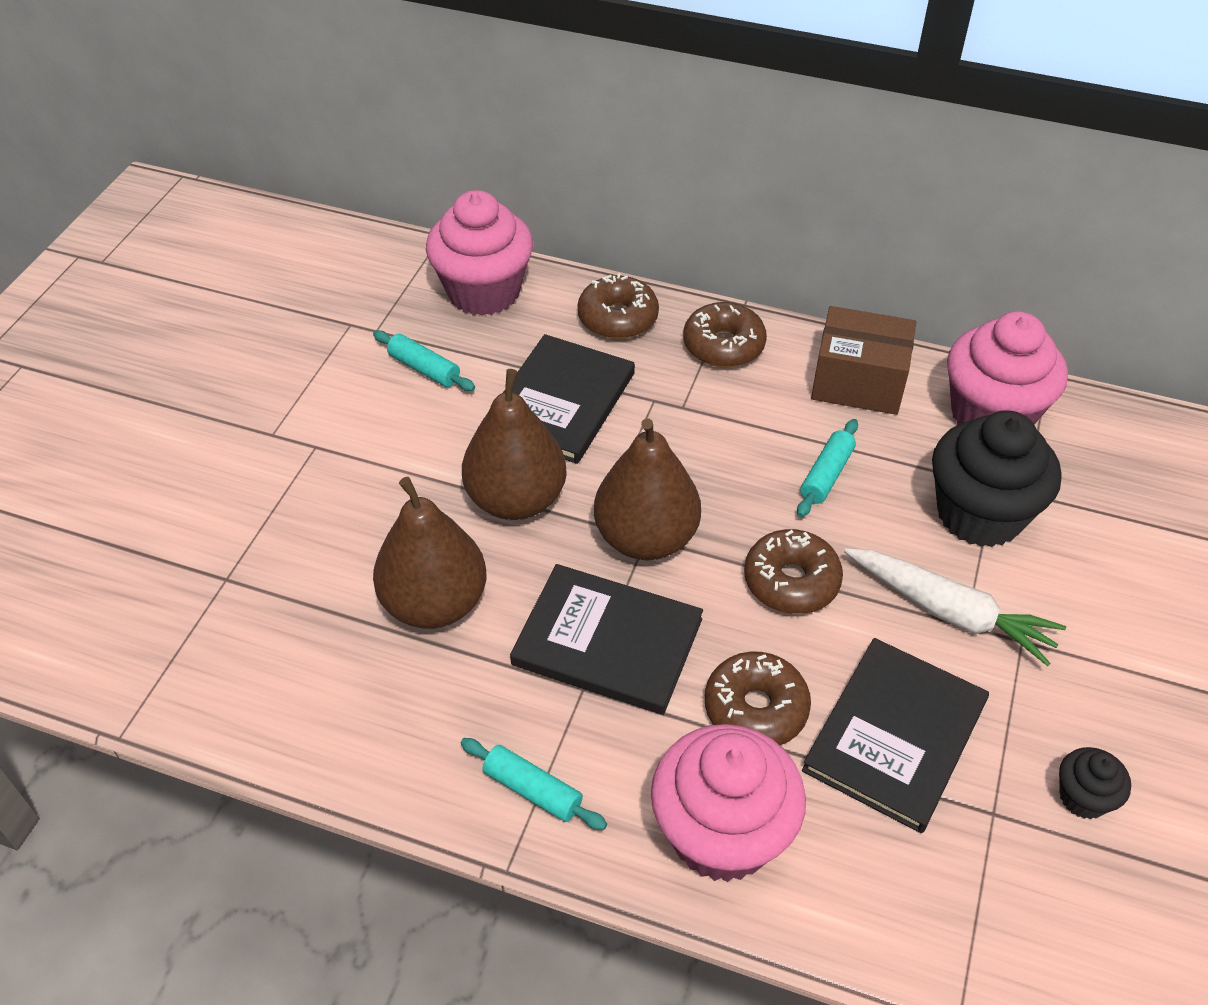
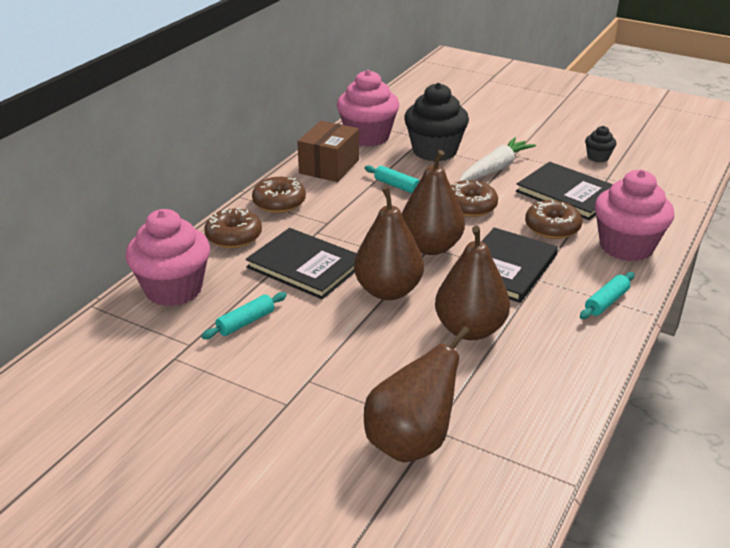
camera: 80 degrees left, 15 degrees down
(203, 558) = (411, 442): none -> brown pear

